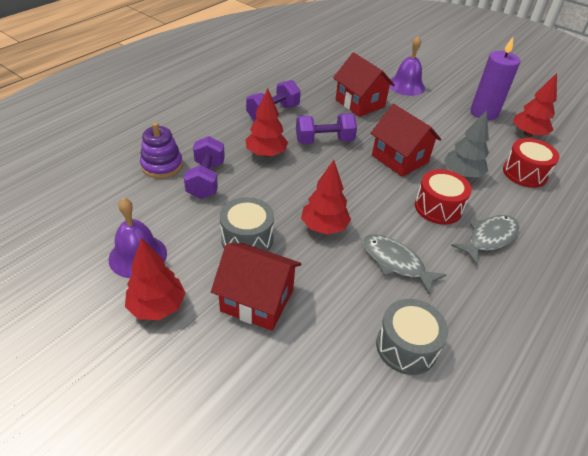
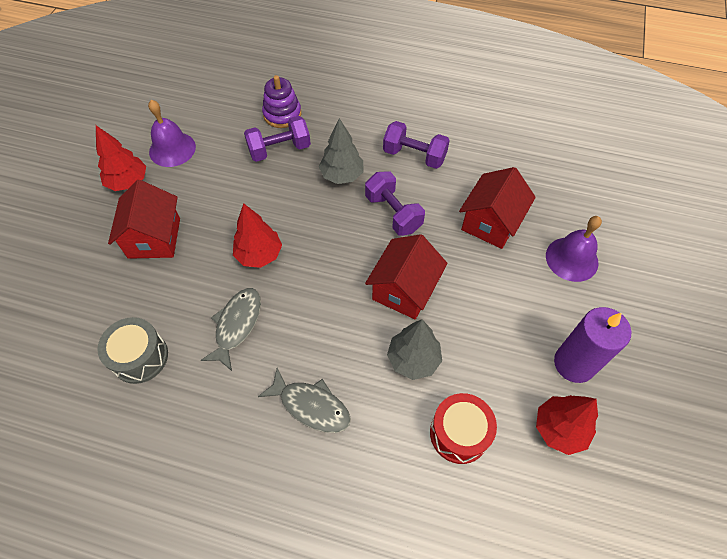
camera: 70 degrees right, 15 degrees up
(247, 239) = (219, 206): grey drum -> none
(266, 154) = (342, 175): red tree -> grey tree
(438, 207) = (338, 346): red drum -> none

